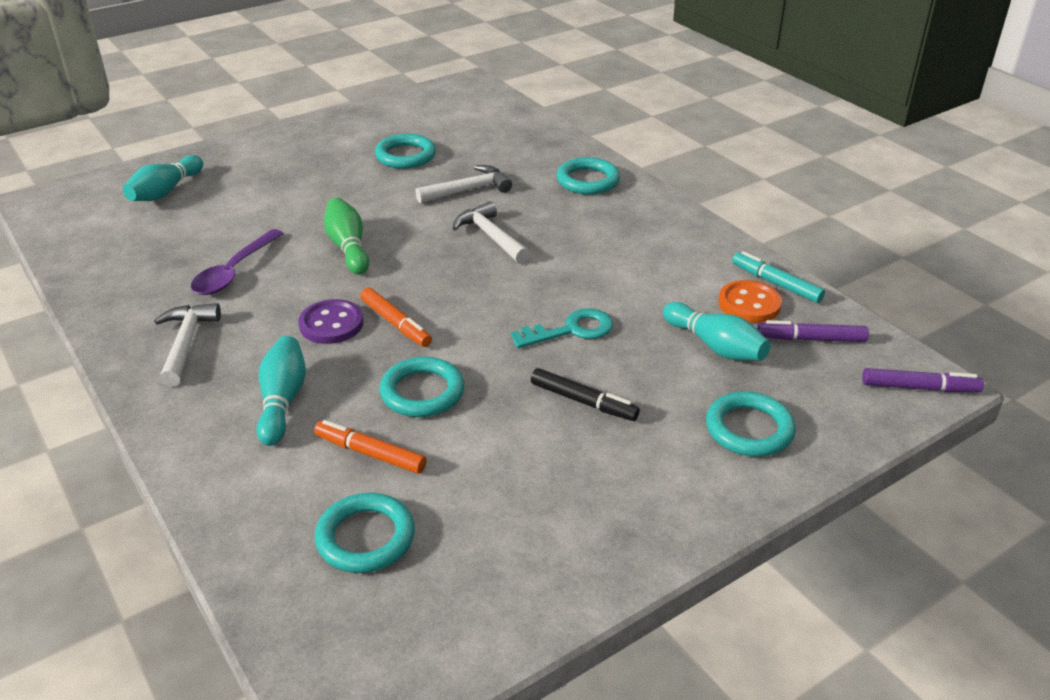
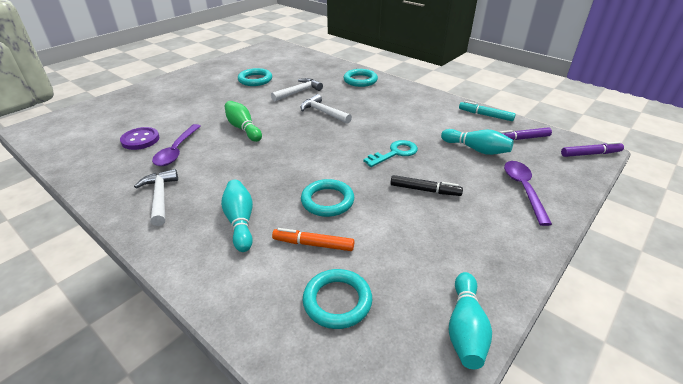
camera: 15 degrees left, 0 degrees up
(165, 191) = (116, 113): turquoise bowling pin -> turquoise bowling pin (465, 328)
(331, 324) = (252, 171): purple button -> purple button (140, 140)
(396, 324) = (291, 165): orange marker -> none
(749, 304) = (479, 126): orange button -> none
(749, 429) = (523, 189): turquoise ring -> purple spoon

